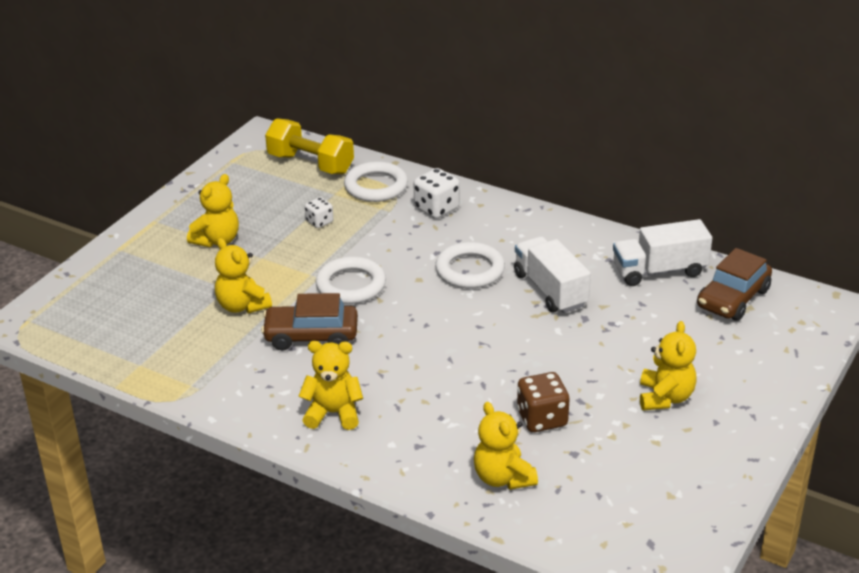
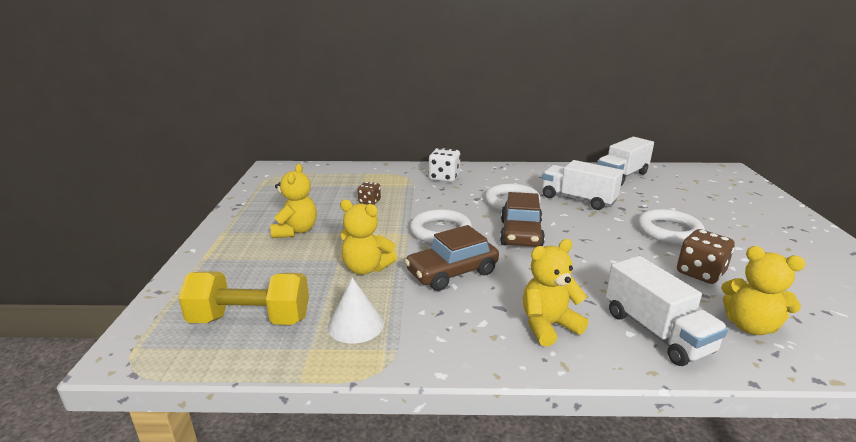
camera: 30 degrees left, 10 degrees down
(187, 357) = (355, 325): none -> white cone
(310, 164) = (326, 174): yellow dumbbell -> yellow dumbbell (250, 319)
(319, 222) = (369, 202): white dice -> brown dice
(376, 186) = (388, 176): white ring -> white ring (669, 231)
(414, 451) = (656, 332): none -> white truck
(665, 397) = (743, 235): yellow teddy bear -> none
(733, 298) = (681, 178): brown car -> brown car (521, 234)

